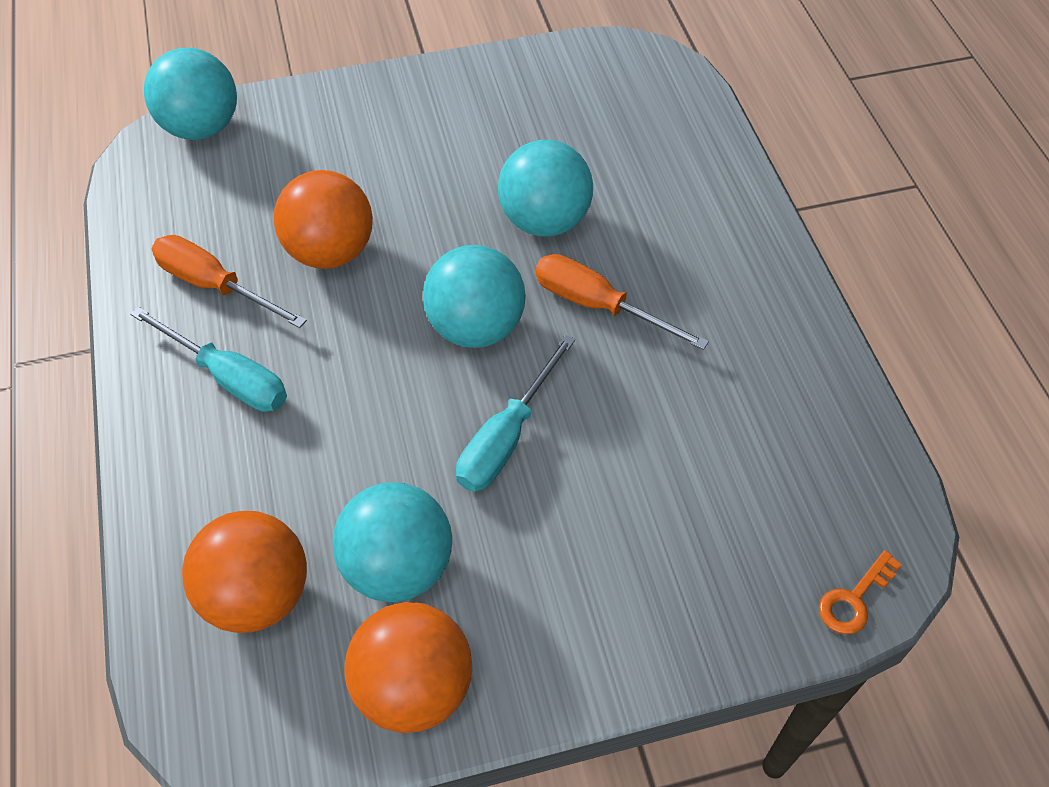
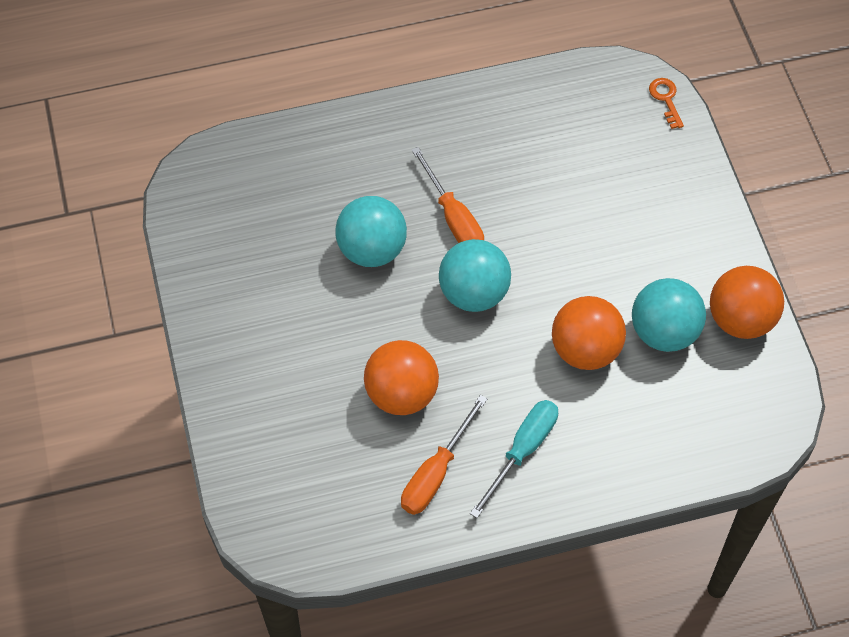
camera: 90 degrees left, 5 degrees up
(201, 127) = (256, 509): turquoise ball -> none
(257, 595) = (690, 410): orange ball -> orange ball (585, 350)
(506, 437) = (565, 273): turquoise screwdriver -> none
(598, 305) = (453, 217): orange screwdriver -> orange screwdriver turned 60 degrees counterclockwise
(854, 599) = (666, 99): orange key -> orange key turned 150 degrees counterclockwise

